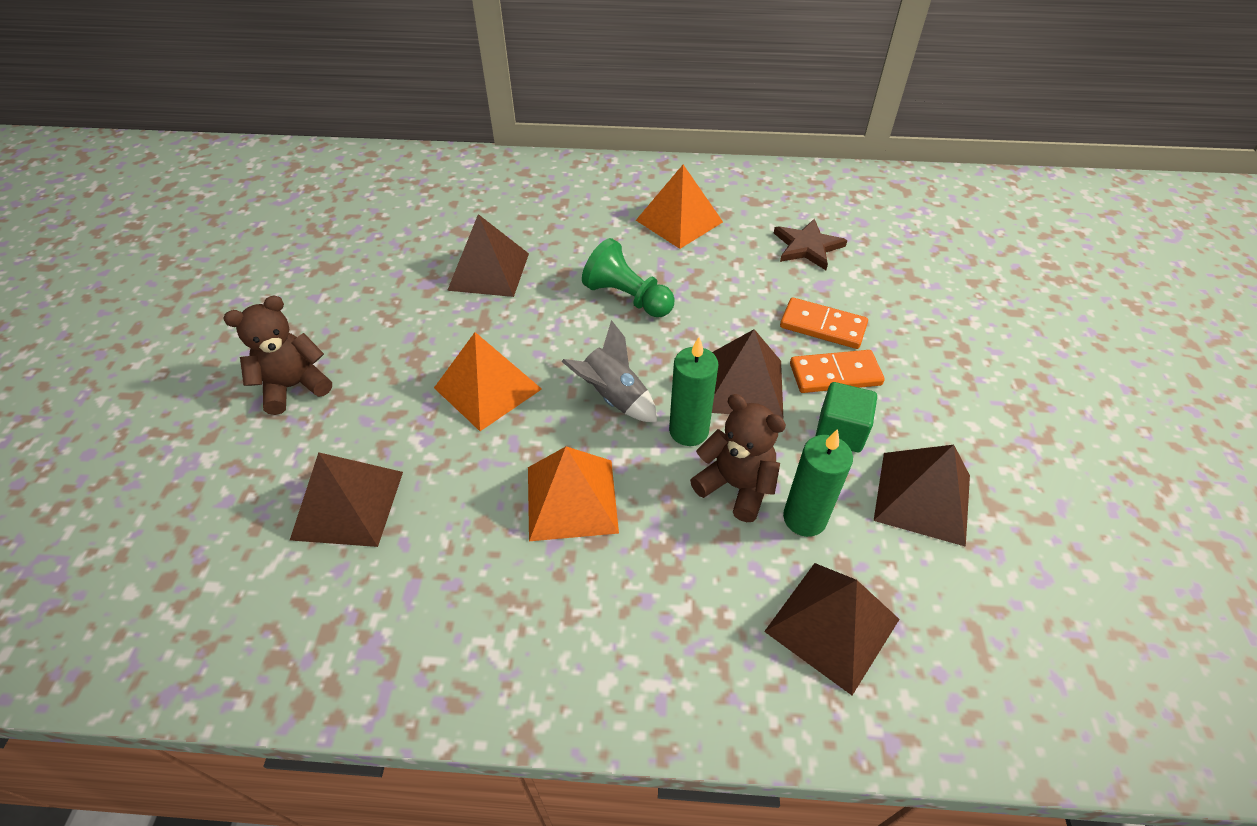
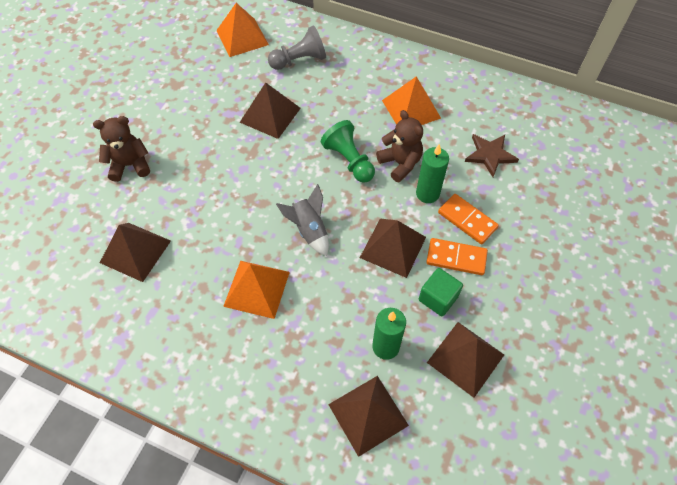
camera: 20 degrees right, 10 degrees up
(487, 388) = (237, 200): orange pyramid -> orange pyramid (242, 37)
(501, 201) = (299, 60): none -> grey pawn
(688, 431) = (344, 267): green candle -> green candle (427, 194)
(736, 486) = (355, 312): brown teddy bear -> brown teddy bear (400, 163)

